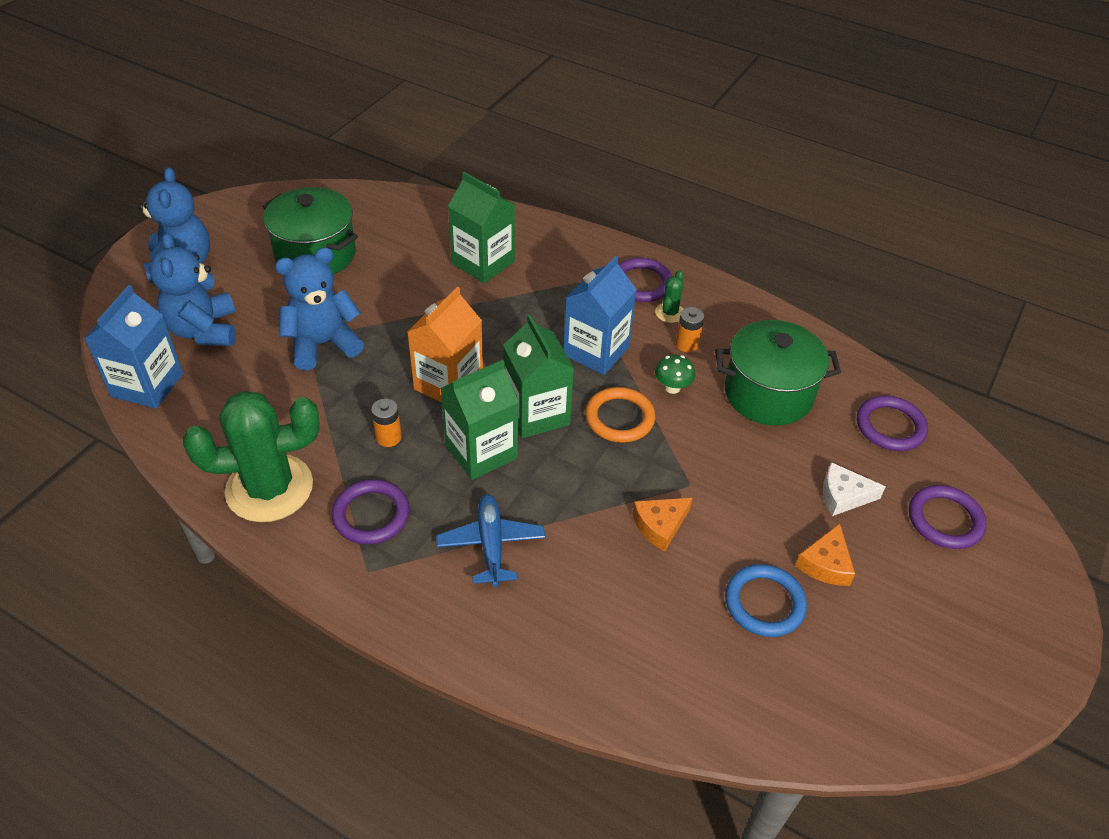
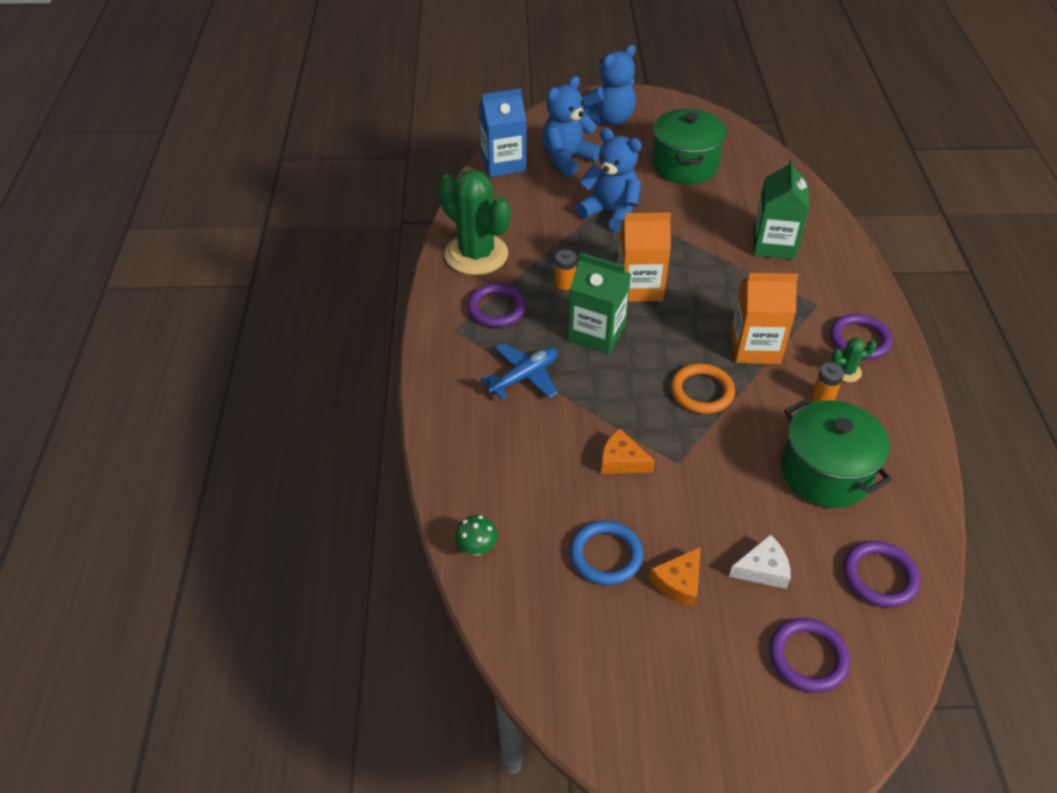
camera: 60 degrees right, 0 degrees up
(536, 413) = (659, 344): green carton -> none
(596, 351) = (755, 347): blue carton -> orange carton
(672, 388) = (765, 409): green mushroom -> green mushroom (477, 548)
(825, 564) = (679, 582): orange cheese -> orange cheese turned 45 degrees counterclockwise
(843, 496) = (763, 569): white cheese -> white cheese turned 105 degrees clockwise

